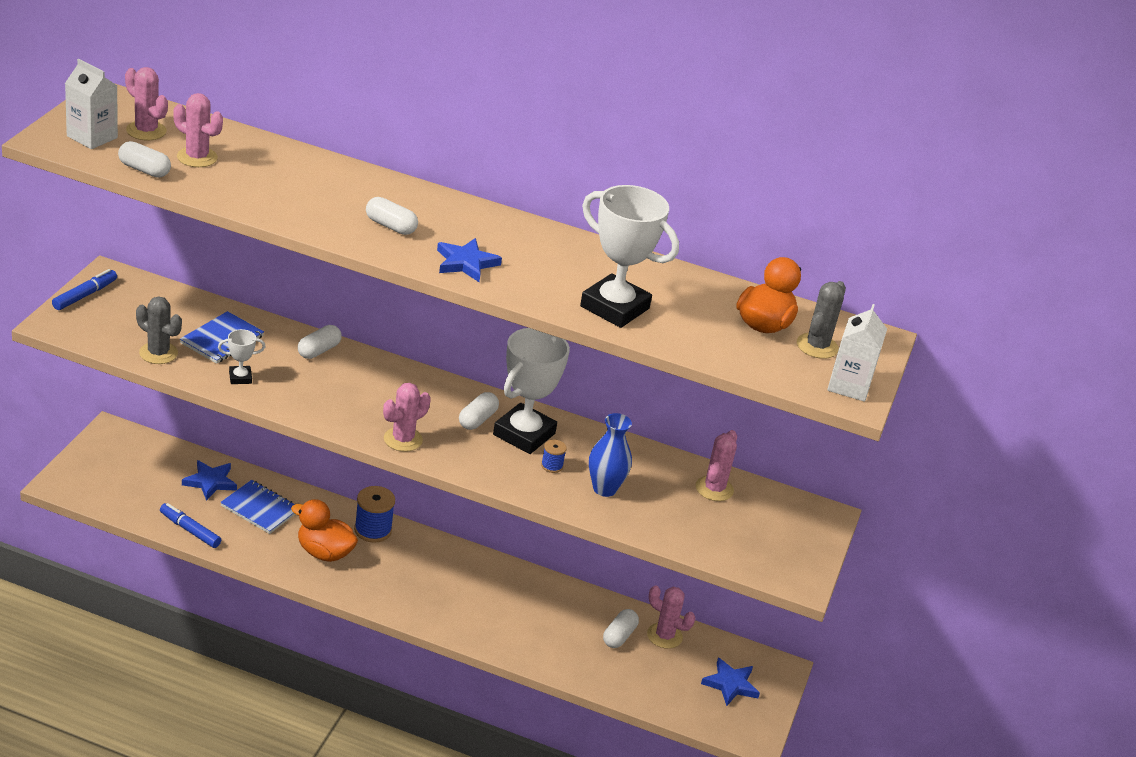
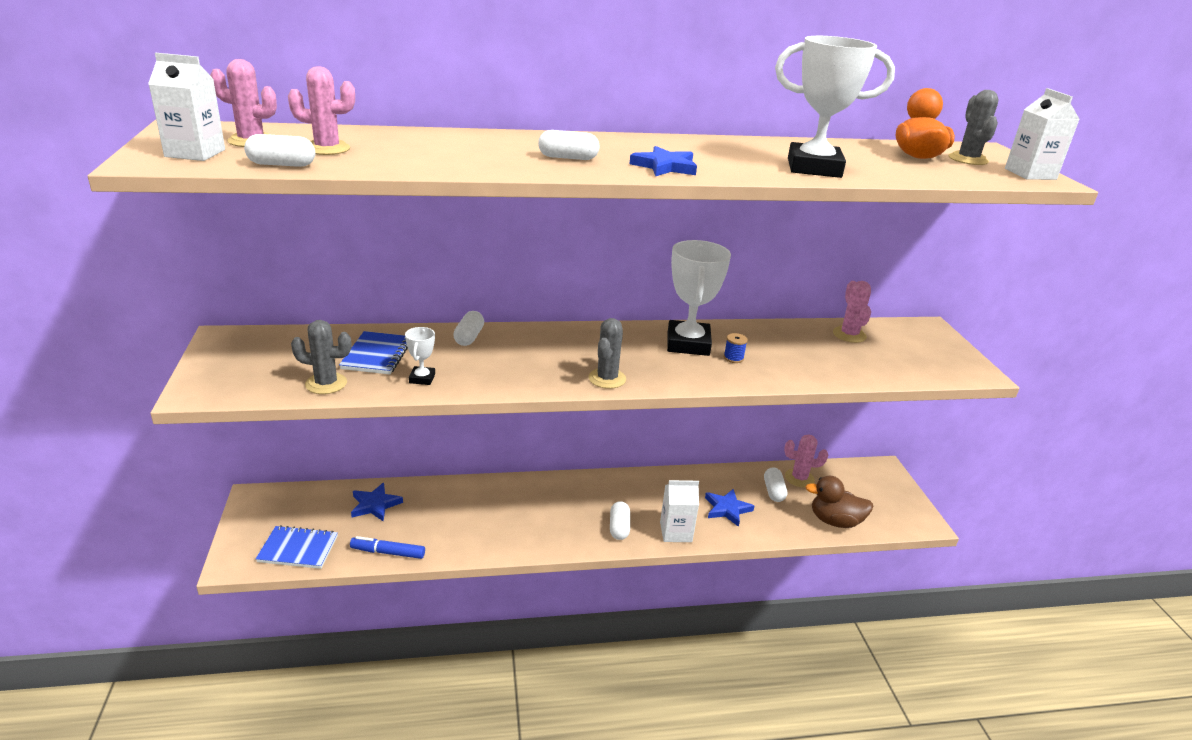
camera: 25 degrees left, 5 degrees down
(85, 295) = (210, 359): blue marker -> none
(240, 377) = (422, 378): white trophy -> white trophy turned 45 degrees counterclockwise
(260, 509) = (434, 509): blue notebook -> blue notebook (298, 549)
(324, 552) = (515, 522): orange duck -> none
(373, 530) = (537, 489): blue spool -> none
(403, 439) = (607, 379): pink cactus -> grey cactus
(471, 628) = (676, 532): none -> white carton
(477, 420) = (644, 345): white capsule -> white capsule (619, 527)
(604, 488) = (786, 360): blue vase -> none
(653, 692) = (835, 521): none -> brown duck
(730, 684) = (871, 492): blue star -> blue star (727, 509)

